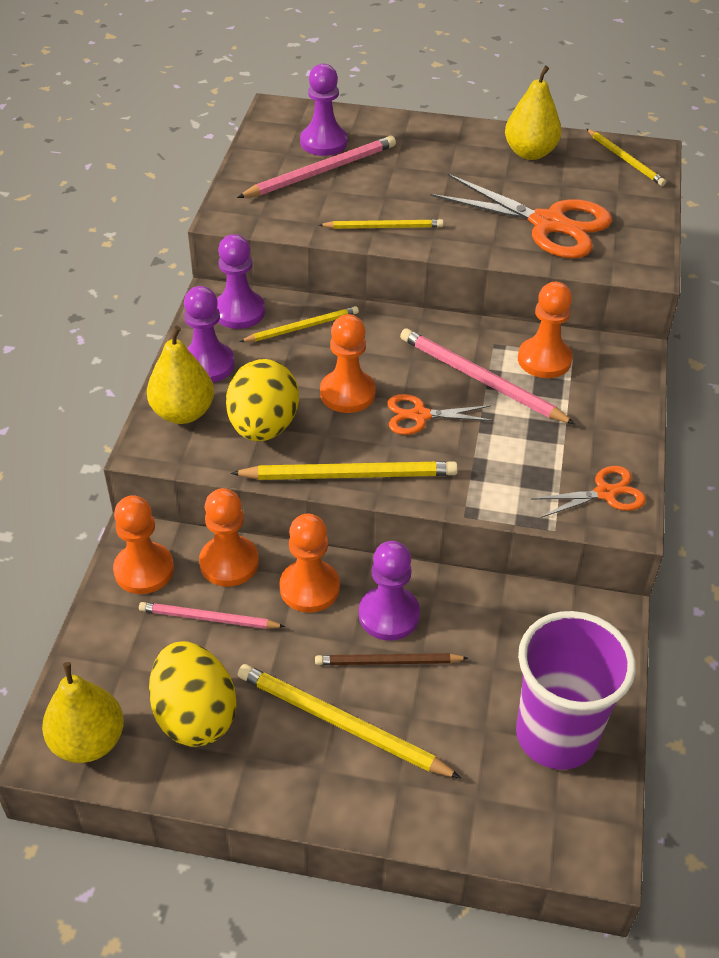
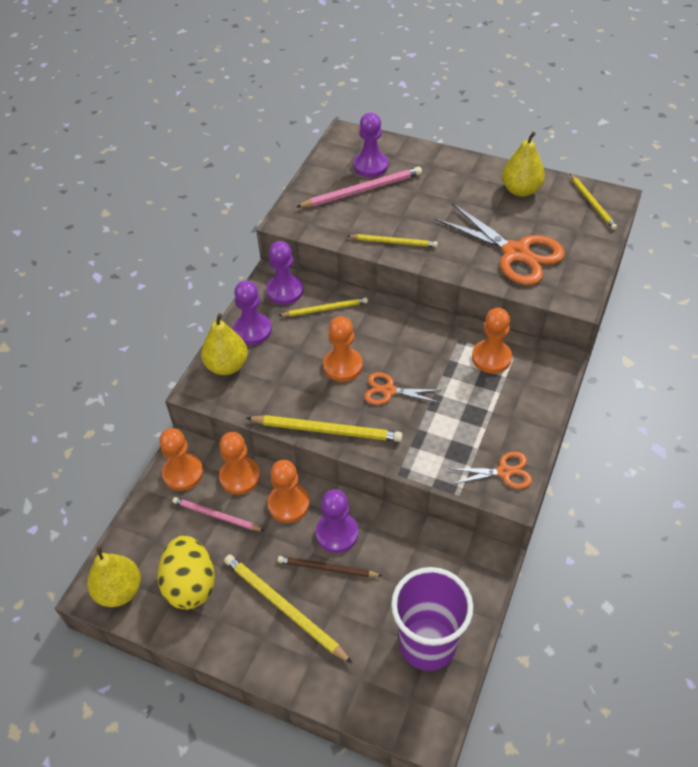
camera: 15 degrees right, 5 degrees up
(263, 427) = (278, 384): yellow egg -> none
(480, 379) = (440, 367): pink pencil -> none

